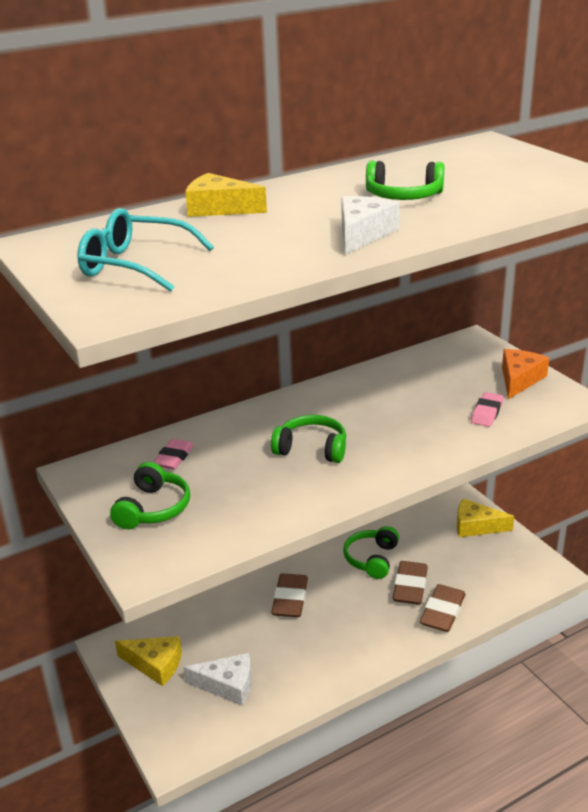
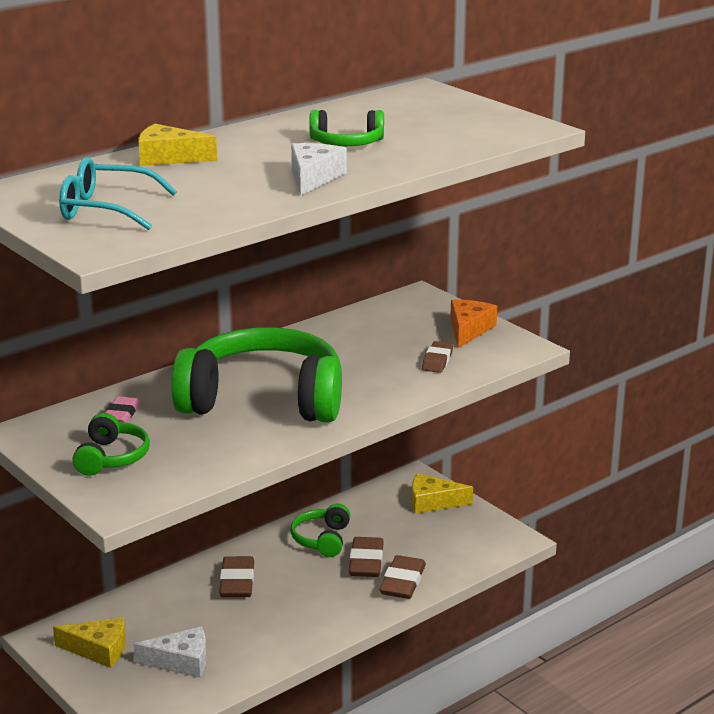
camera: 10 degrees left, 5 degrees down
(312, 449) = (263, 400): green headphones -> green headphones, size x2.21
(487, 413) = (437, 361): pink eraser -> brown eraser

